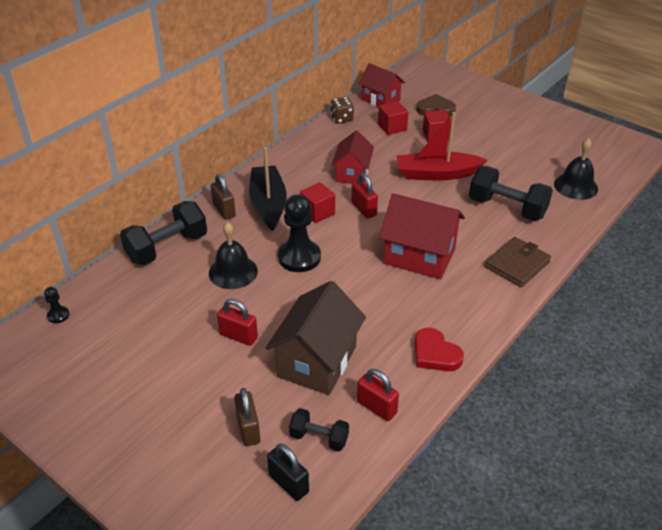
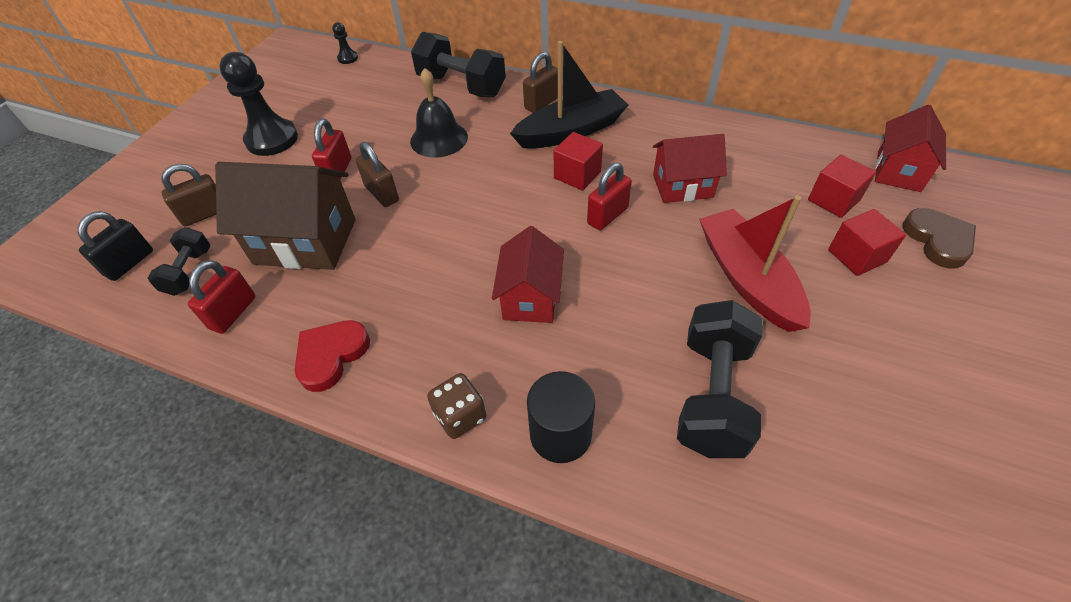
camera: 75 degrees right, 10 degrees up
(283, 312) = (382, 194): none -> brown padlock
(299, 257) = (482, 181): black pawn -> black pawn (272, 139)
(342, 119) = (807, 145): brown dice -> brown dice (460, 416)
(419, 256) = (530, 297): red house -> red house, size x0.65
(517, 264) = (560, 434): brown wallet -> black cylinder
(575, 186) = (866, 515): black bell -> none

